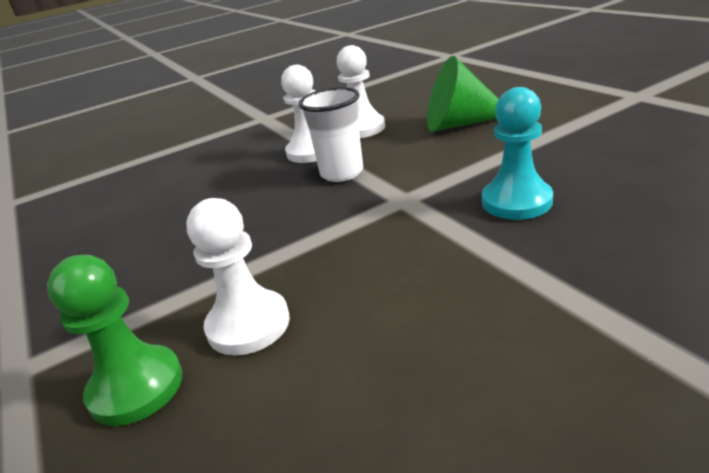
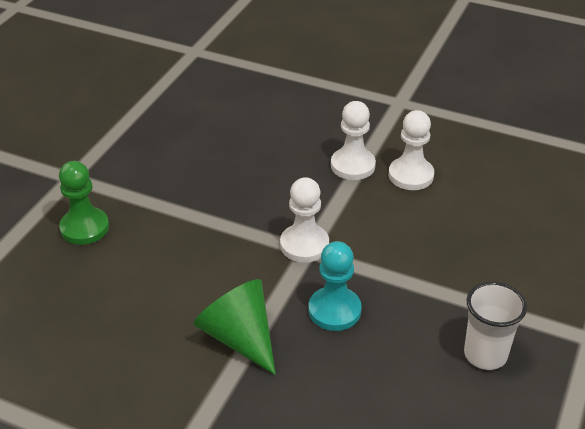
camera: 50 degrees right, 10 degrees up
(248, 325) = (145, 242): white pawn -> white pawn (304, 245)
(342, 173) = (327, 200): white cup -> white cup (485, 355)
(460, 123) = (454, 234): green cone -> green cone (239, 337)

